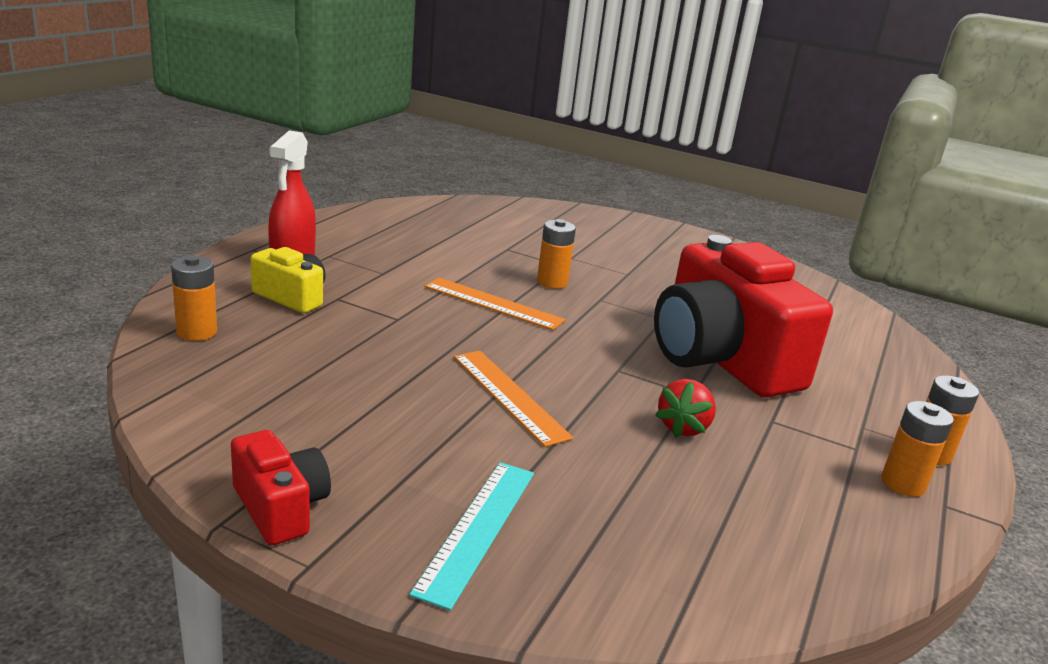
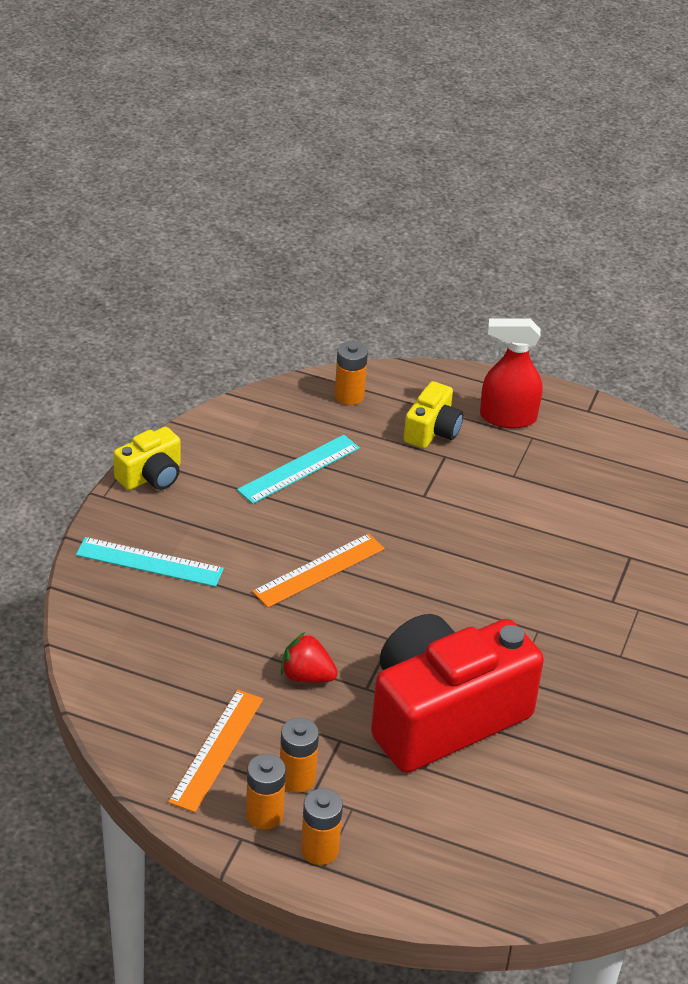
camera: 85 degrees right, 15 degrees up
(280, 508) = (151, 476): red camera -> yellow camera
(320, 384) = (299, 469): none -> turquoise ruler
(493, 303) = (485, 553): orange ruler -> orange ruler (217, 750)
(552, 282) = (559, 593): orange battery -> orange battery (297, 778)

